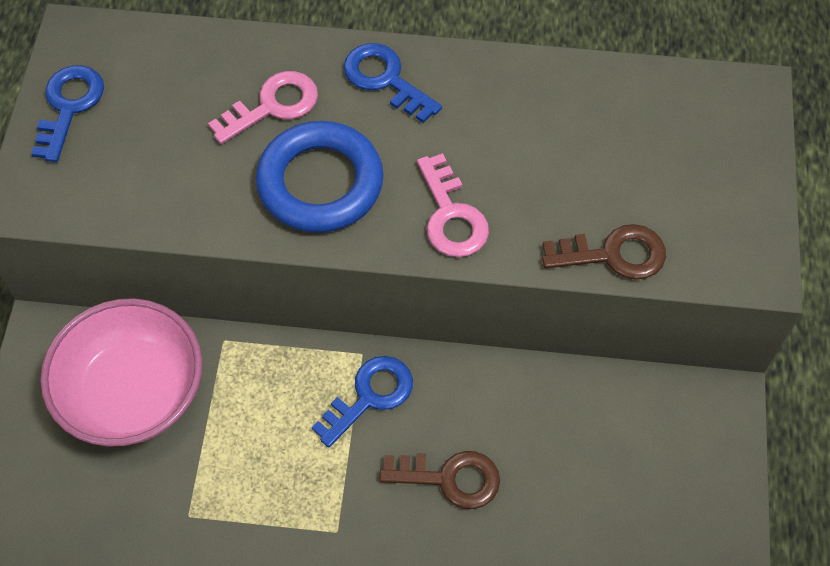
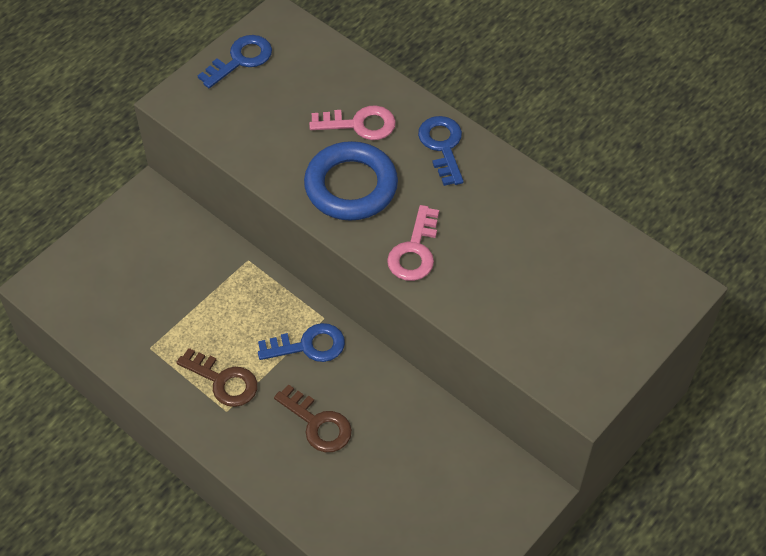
camera: 35 degrees right, 5 degrees down
(133, 393) = (172, 259): pink bowl -> none
(613, 254) = (497, 333): brown key -> brown key (223, 381)

